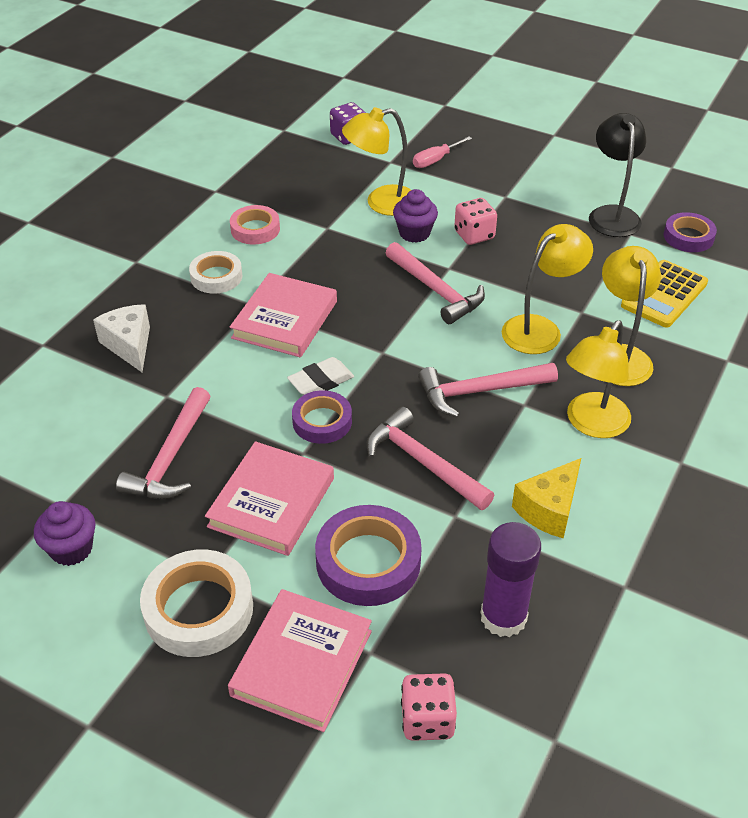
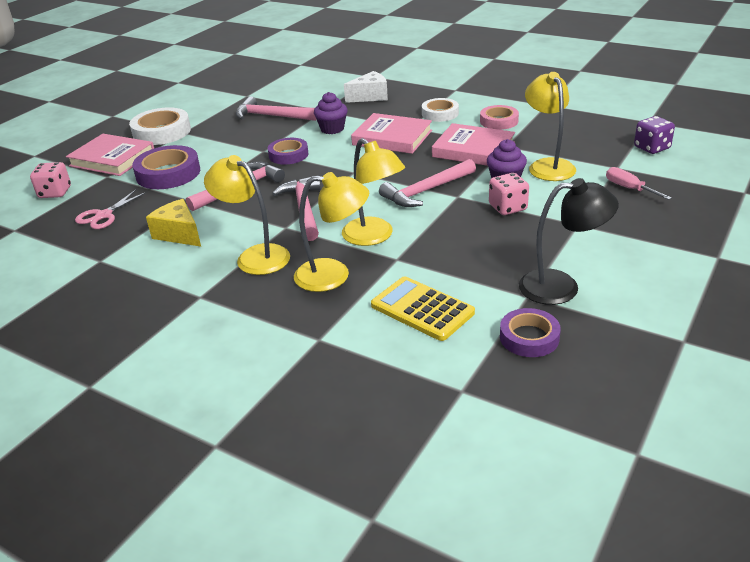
camera: 95 degrees right, 10 degrees down
(71, 549) = (216, 101): purple cupcake -> purple cupcake (332, 129)
(271, 502) = (226, 144): pink book -> pink book (473, 150)
(321, 381) = (326, 153): white eraser -> none
(503, 617) = (104, 215): purple glue stick -> pink scissors

